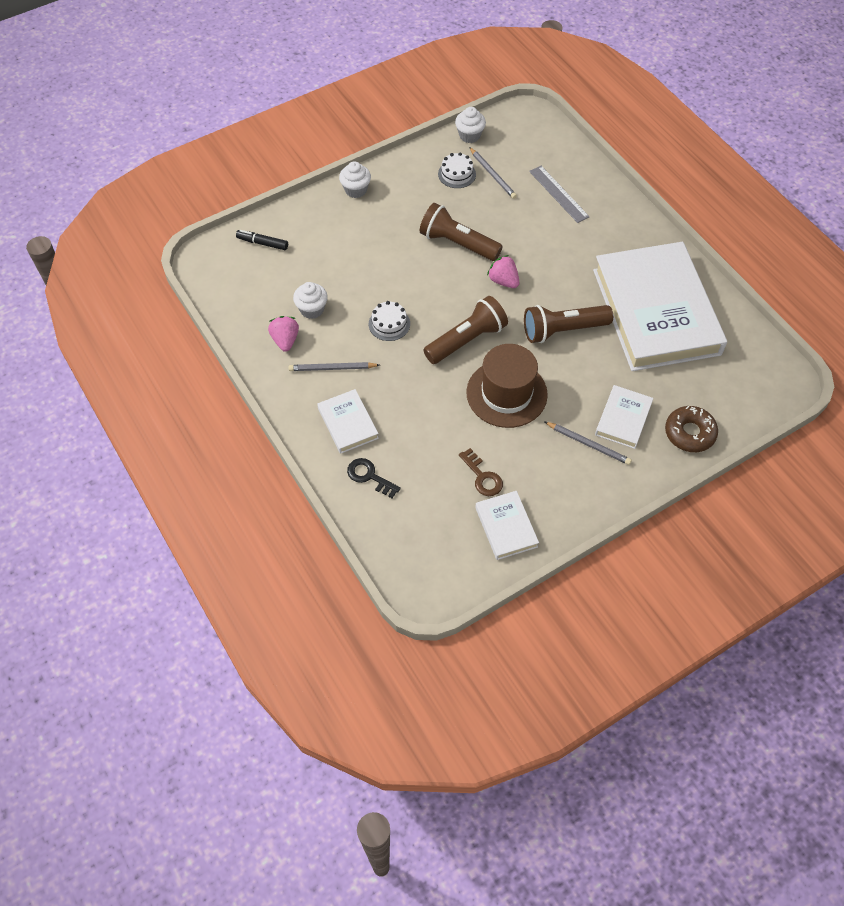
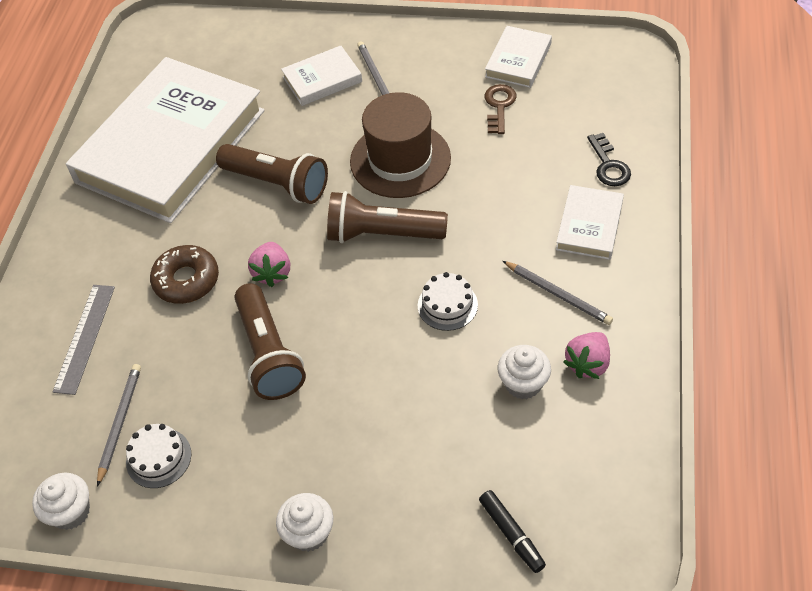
camera: 135 degrees left, 5 degrees down
(689, 433) = (282, 39): brown donut -> brown donut (186, 280)

